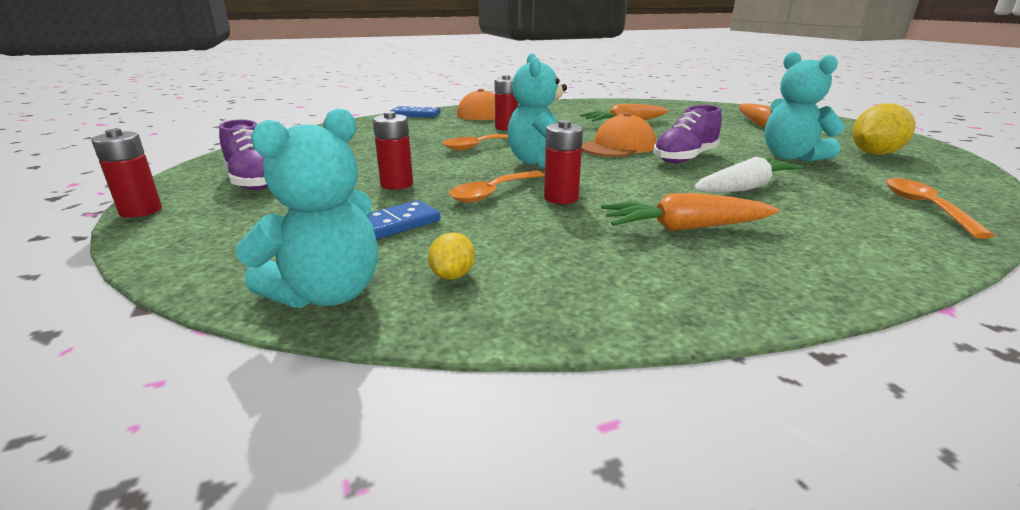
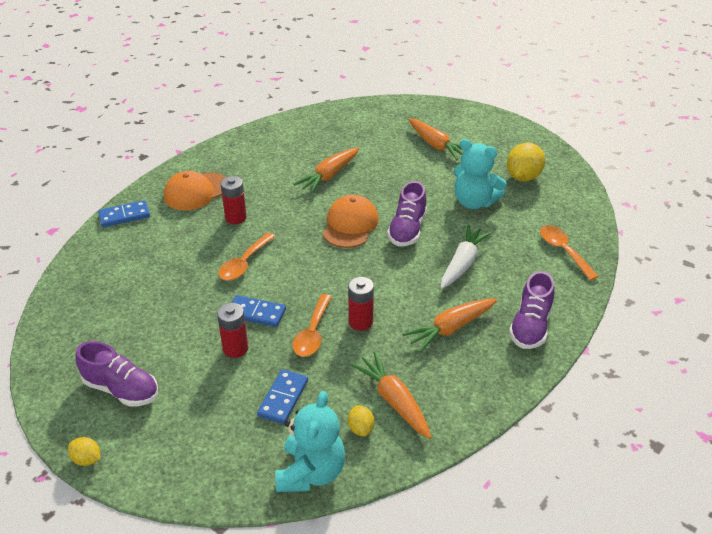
camera: 30 degrees left, 15 degrees up
(141, 211) = (87, 459): red battery -> yellow lemon
(450, 171) = (256, 313): none -> blue domino
(532, 265) = (394, 400): none -> orange carrot
(541, 163) = (312, 275): turquoise teddy bear -> none
(831, 255) = (530, 326): none -> purple shoe

